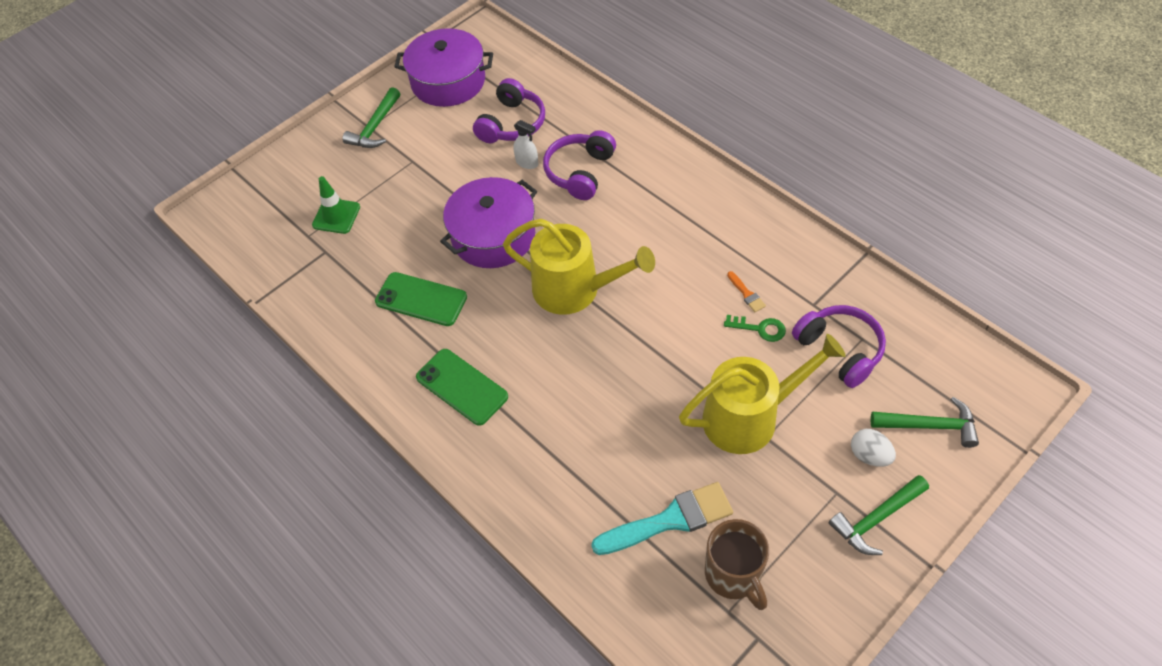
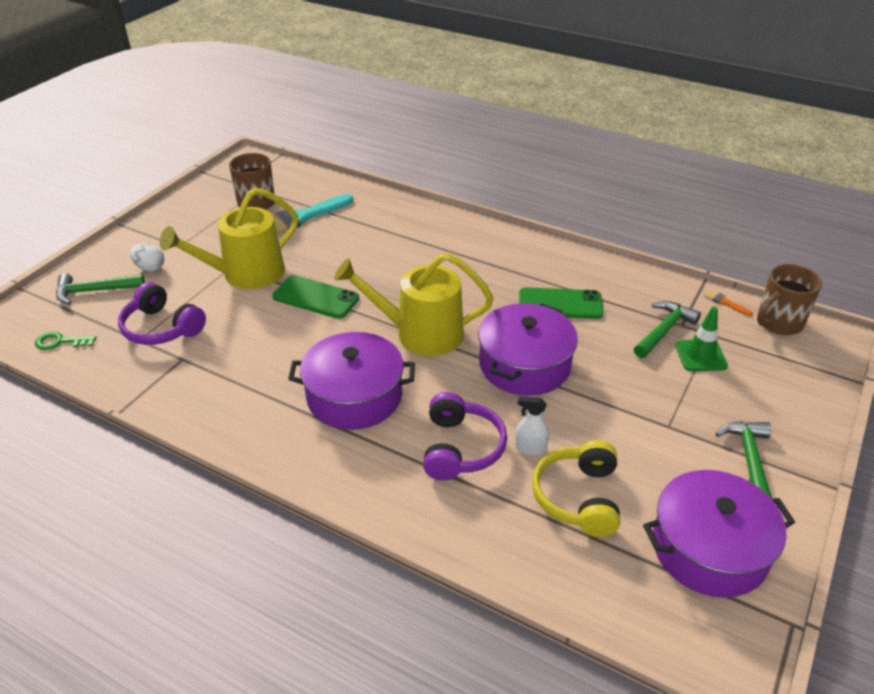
camera: 160 degrees right, 15 degrees down
(238, 236) = (778, 323): none -> brown mug
(461, 387) = (486, 256): green phone -> green phone (316, 297)
(512, 123) = (578, 497): purple headphones -> yellow headphones
(653, 232) = (354, 396): none -> purple pot
(746, 294) = (249, 357): orange brush -> orange brush (725, 302)
(760, 328) = (236, 332): green key -> green key (60, 342)
(876, 519) = (152, 238): green hammer -> green hammer (664, 331)

